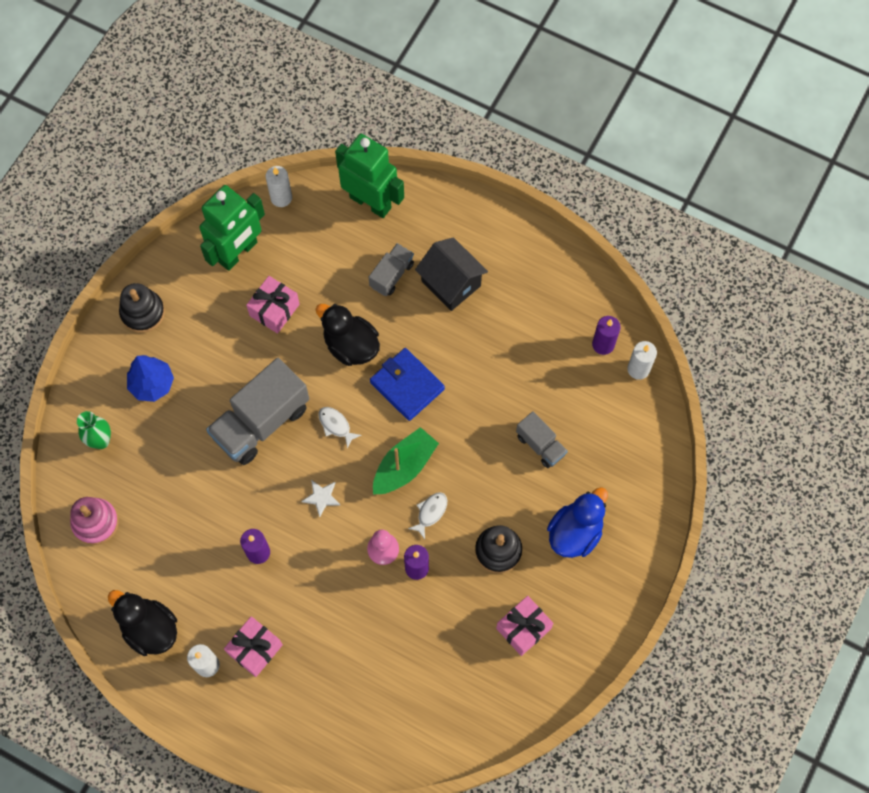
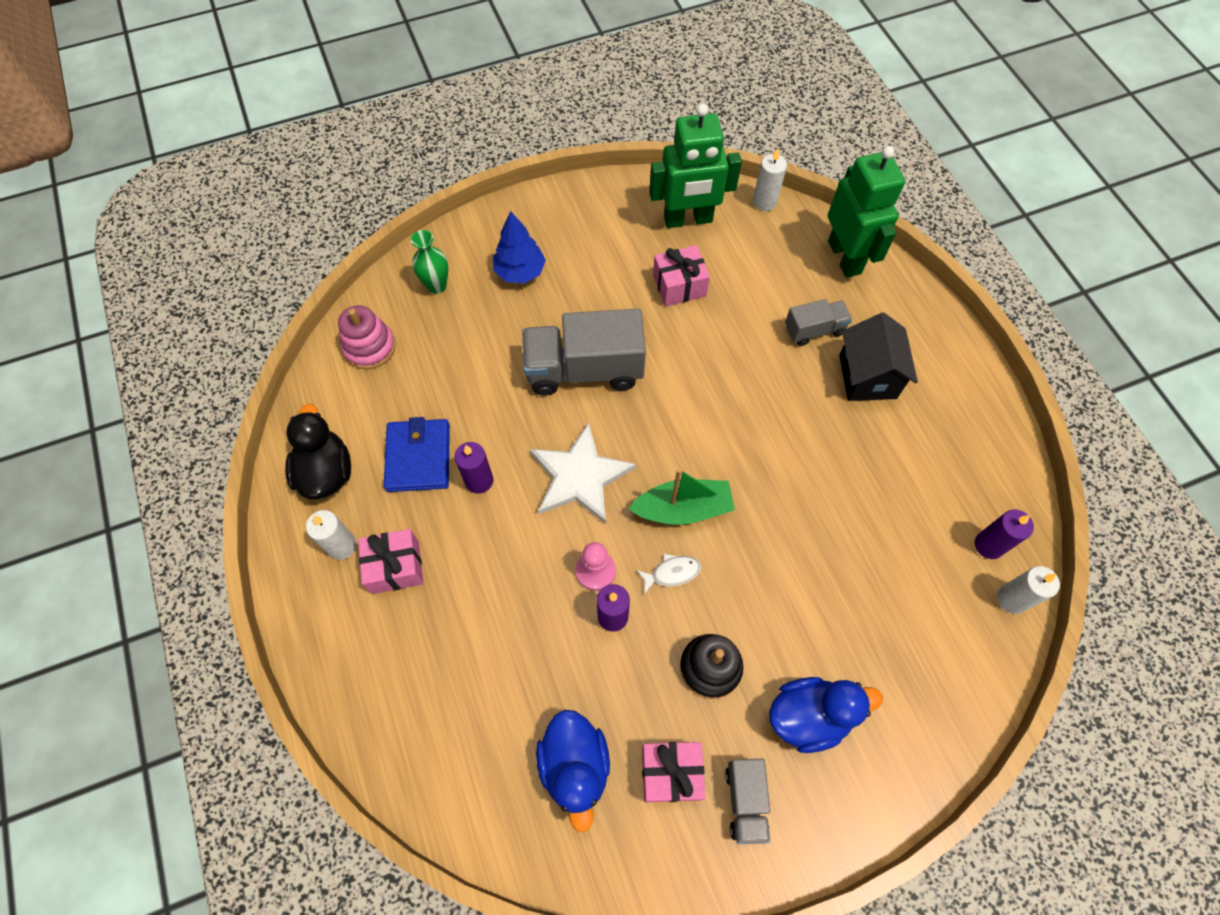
camera: 40 degrees right, 5 degrees down
(142, 312) = (564, 212): black stacking toy -> none
(321, 497) = (580, 476): white star -> white star, size x2.25
(336, 425) = (649, 422): white fish -> none
(351, 345) = (723, 363): black duck -> none
(407, 385) = (748, 436): blue wallet -> blue wallet (418, 457)
(467, 670) = (575, 766): none -> blue duck
(540, 445) = (841, 595): grey truck -> grey truck (745, 801)

